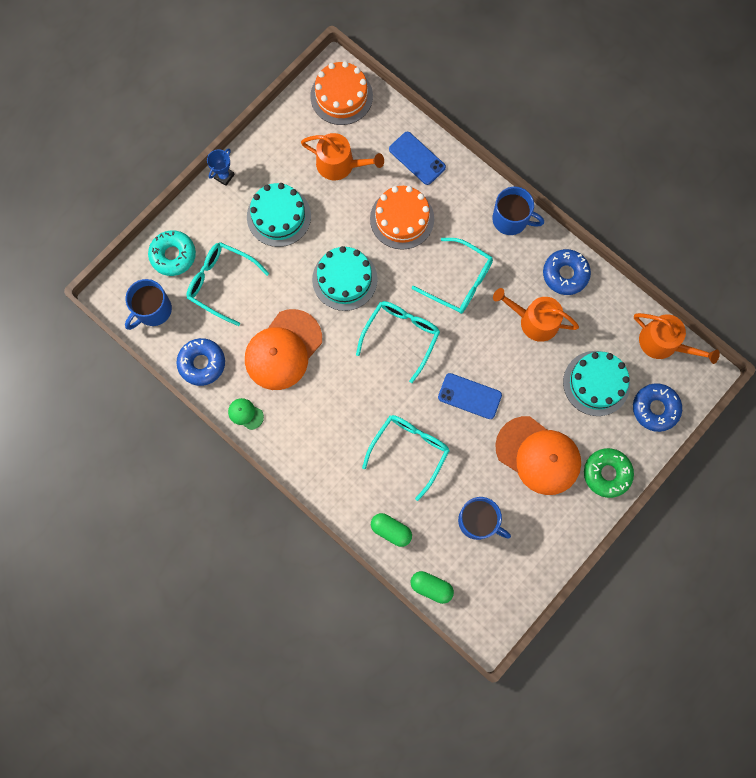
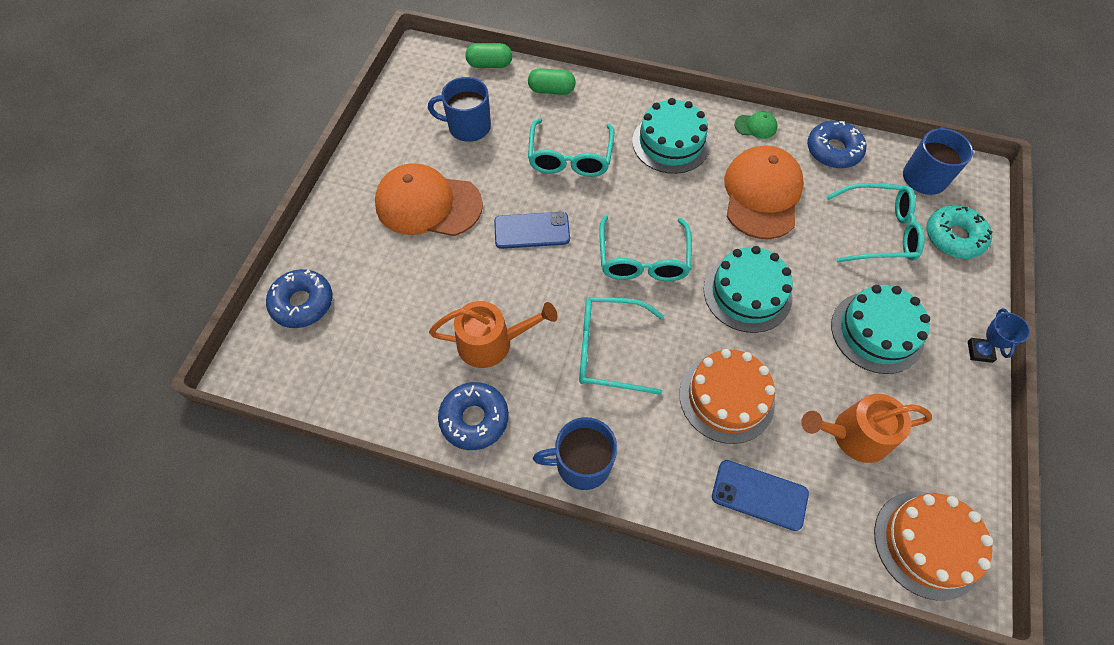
camera: 155 degrees right, 15 degrees down
(596, 383) = (386, 302): turquoise cake -> turquoise cake (671, 143)
(607, 473) = (343, 216): green donut -> none
(663, 343) = (310, 385): orange watering can -> none

